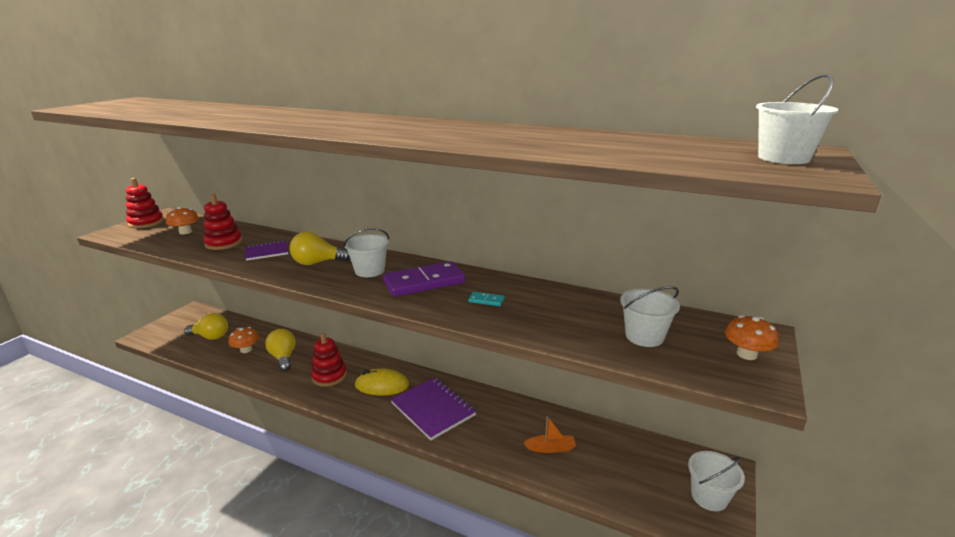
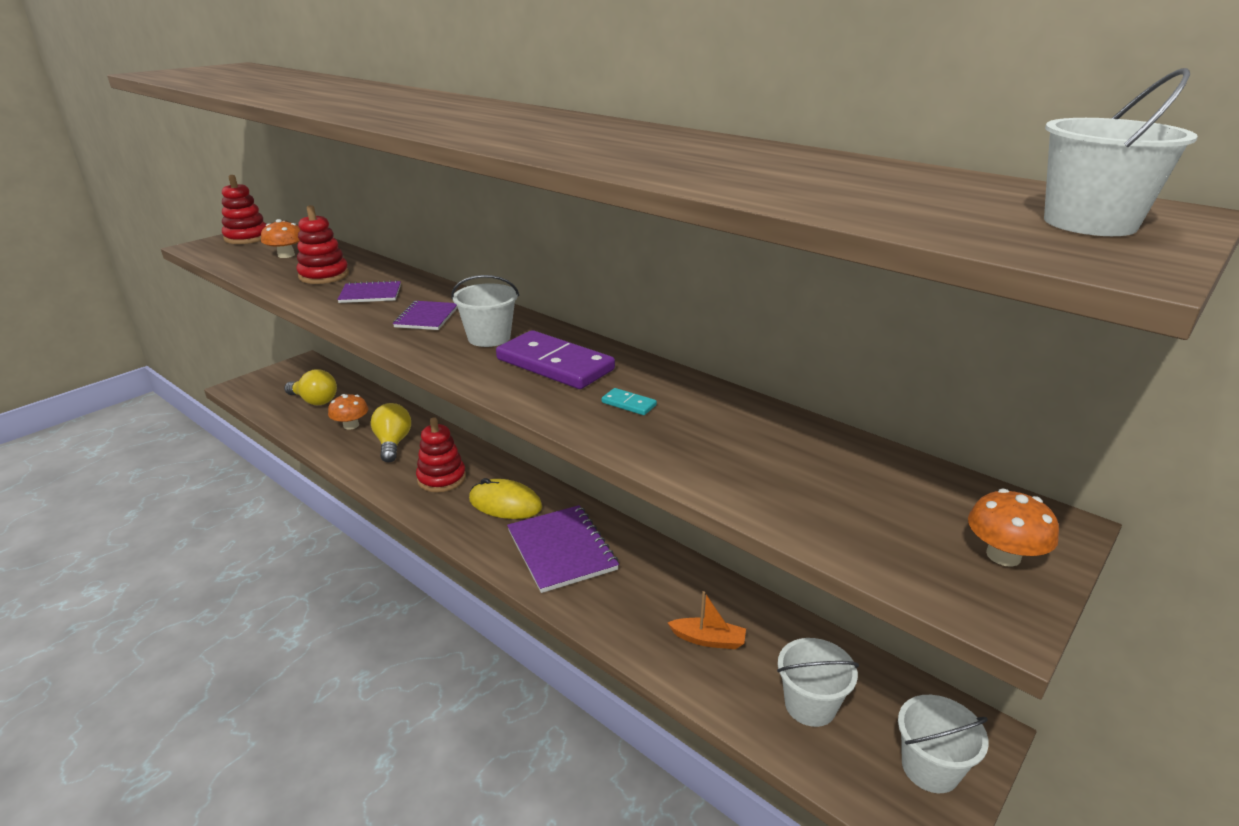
camera: 15 degrees right, 5 degrees up
(317, 263) = (426, 317): yellow light bulb -> purple notebook
(424, 282) = (554, 365): purple domino -> purple domino turned 45 degrees clockwise
(644, 336) = (843, 497): white bucket -> white bucket (810, 705)

